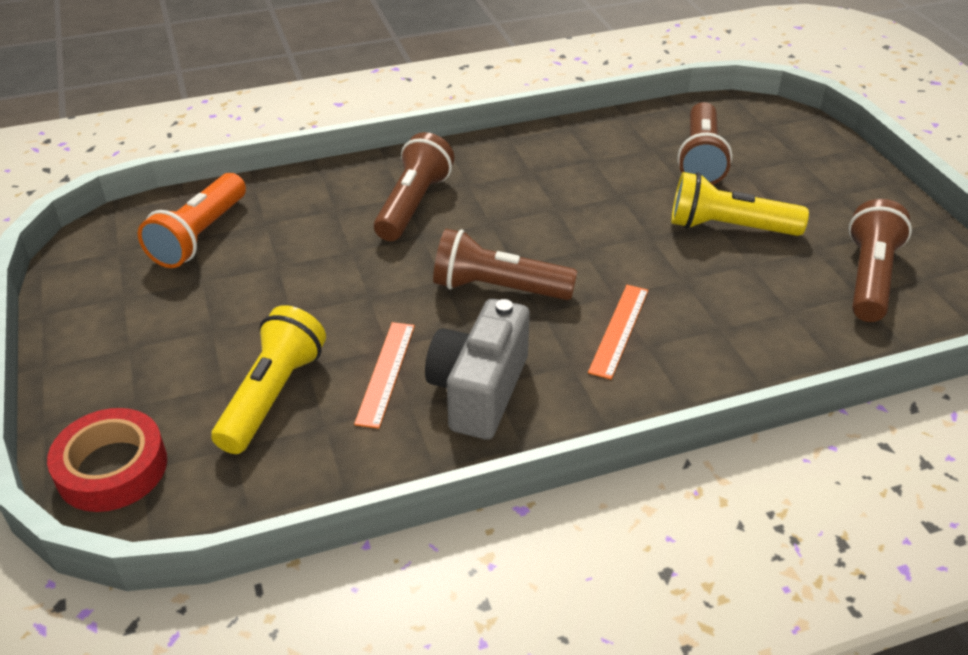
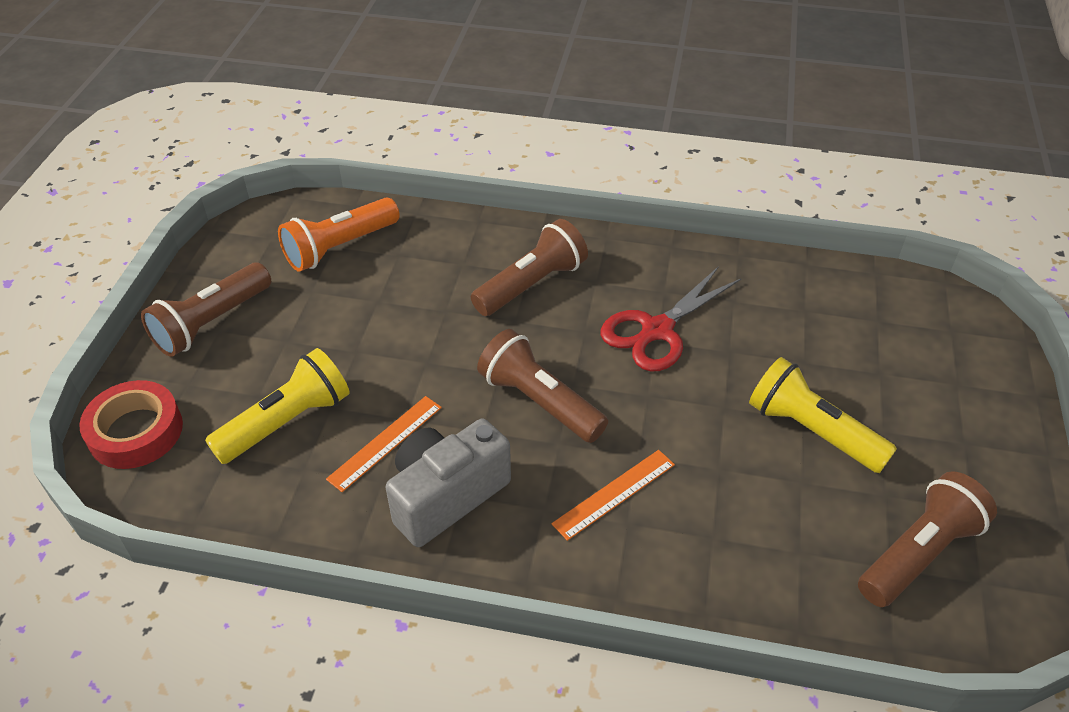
camera: 30 degrees right, 5 degrees up
(550, 201) = (657, 330): none -> red scissors
(701, 159) = (846, 342): brown flashlight -> brown flashlight (212, 323)

